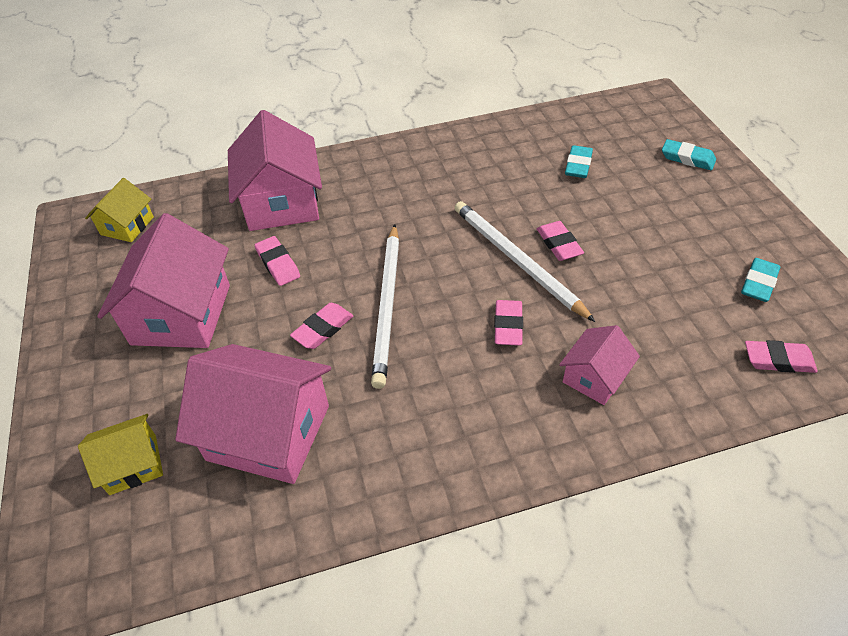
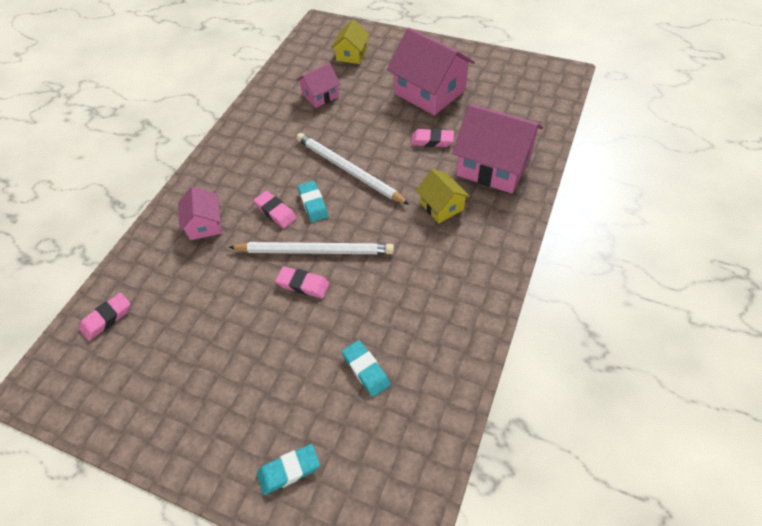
camera: 130 degrees right, 5 degrees up
(127, 226) = (534, 92): yellow house -> yellow house (441, 206)
(269, 432) = (320, 95): pink house -> pink house, size x0.53
(323, 329) = (360, 137): pink eraser -> none
(758, 283) = (148, 370): turquoise eraser -> turquoise eraser (313, 204)

